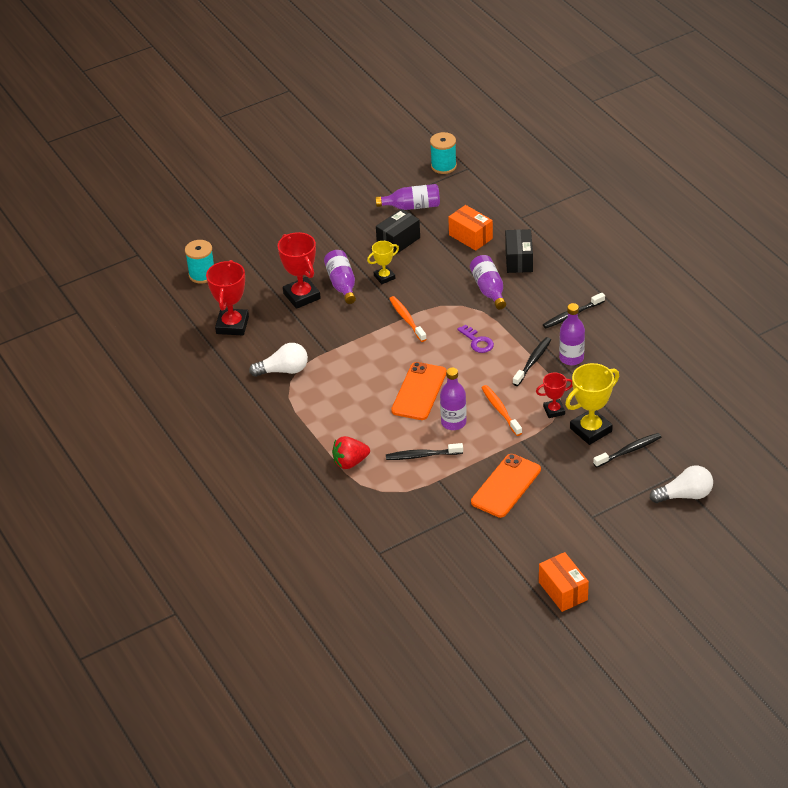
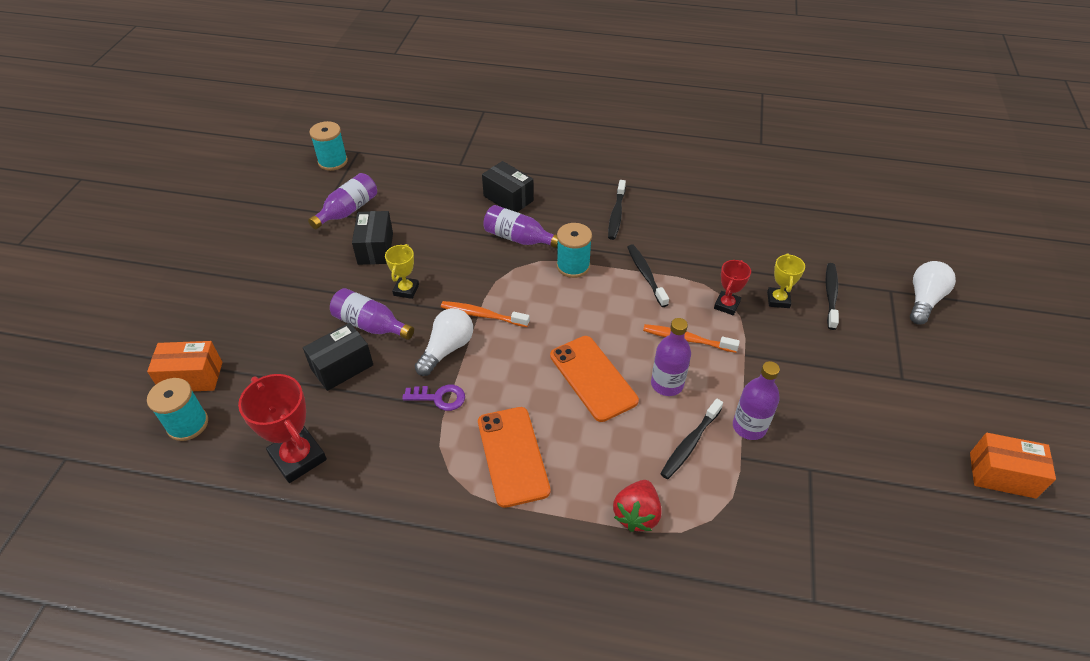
camera: 50 degrees left, 5 degrees up
(283, 370) = (425, 465): white light bulb -> white light bulb (447, 349)
(301, 296) = (342, 367): red trophy -> black box
(470, 237) = (439, 204): orange box -> orange box (192, 377)
(477, 341) = (575, 291): purple key -> purple key (439, 398)
(497, 327) = (573, 266): none -> turquoise spool
(506, 486) = (801, 410): orange phone -> orange phone (513, 456)
(571, 358) = (670, 250): purple bottle -> purple bottle (749, 427)
(590, 430) = (778, 300): yellow trophy -> yellow trophy, size x0.58

